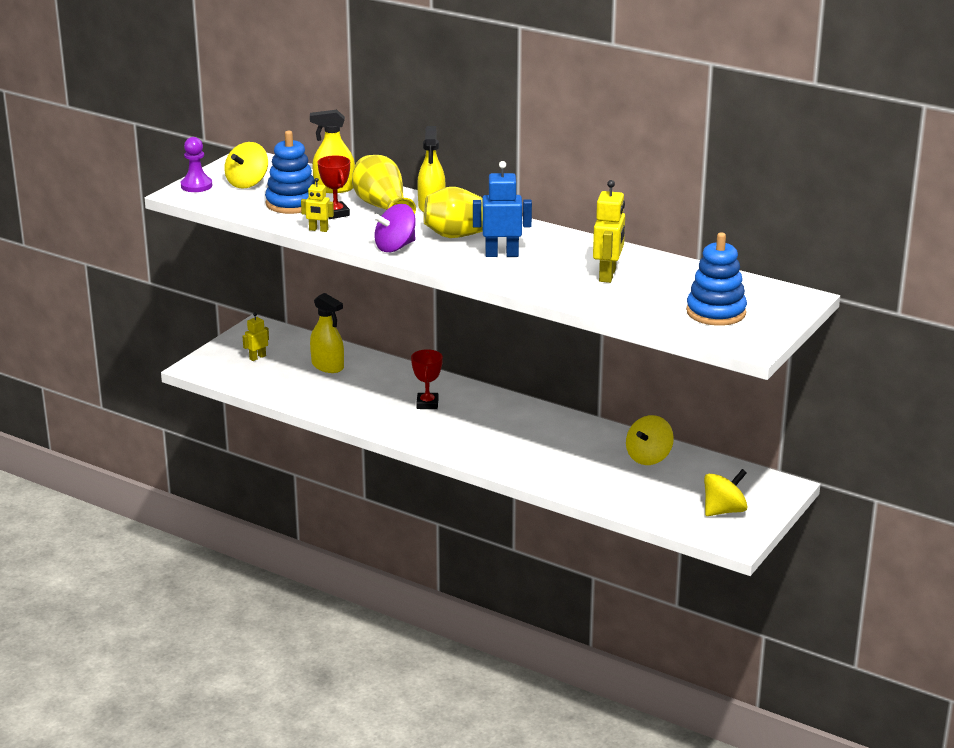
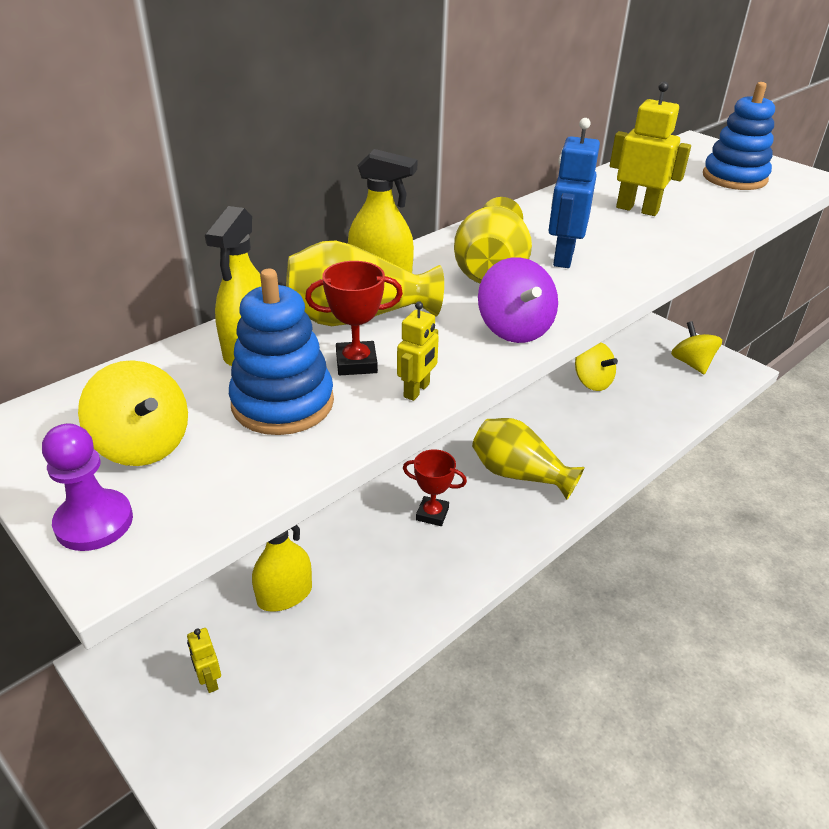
camera: 75 degrees left, 10 degrees up
(492, 433) = (519, 474): none -> yellow vase

